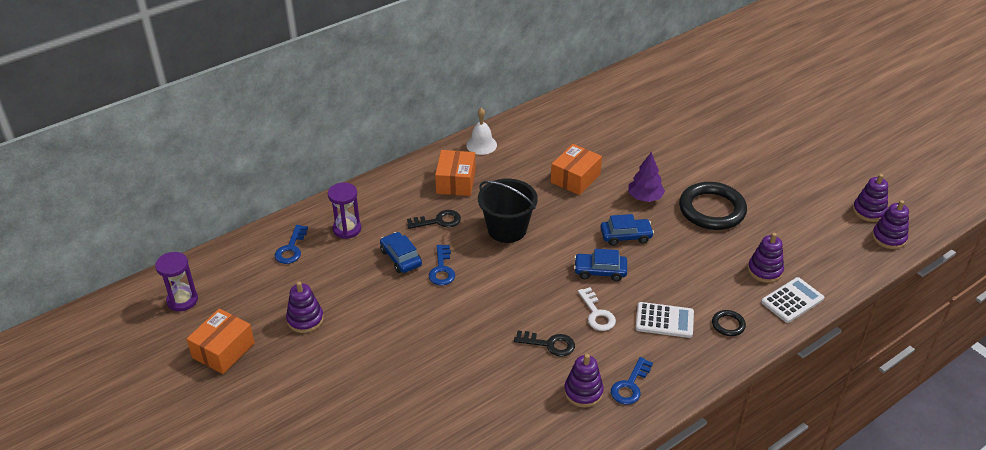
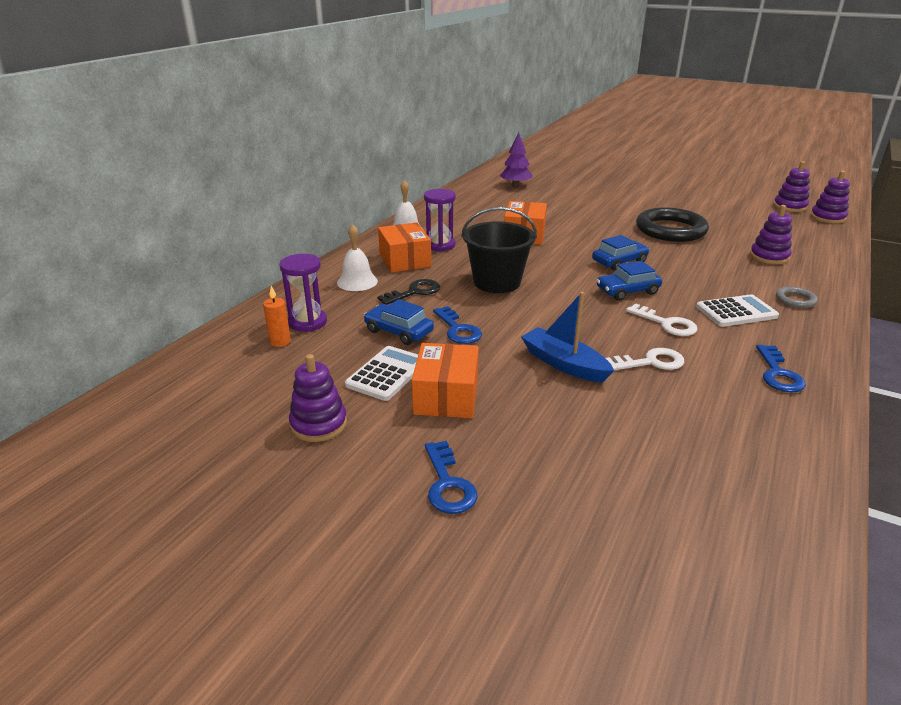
camera: 25 degrees left, 10 degrees down
(182, 300) = (100, 456): purple hourglass -> purple hourglass (440, 245)
(223, 350) = (209, 500): orange box -> orange box (446, 396)
(291, 248) = (244, 356): blue key -> blue key (447, 484)
(320, 242) = (280, 342): none -> orange candle
(405, 196) = (357, 281): none -> white bell
(488, 325) = (564, 364): none -> blue boat
(549, 344) = (650, 362): black key -> white key
(583, 392) = (740, 394): purple stacking toy -> none
(645, 197) = (603, 234): purple tree -> purple tree (515, 185)
(728, 325) = (795, 300): black ring -> grey ring
(792, 300) = (820, 270): white calculator -> white calculator (387, 374)

